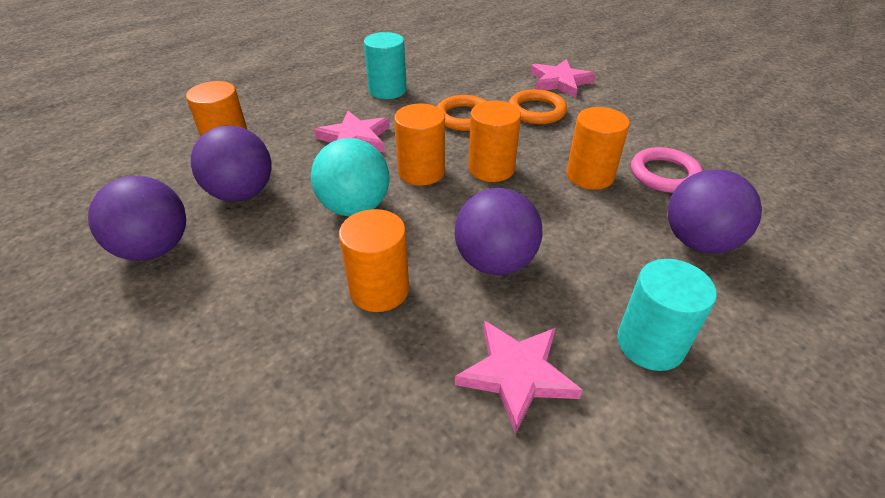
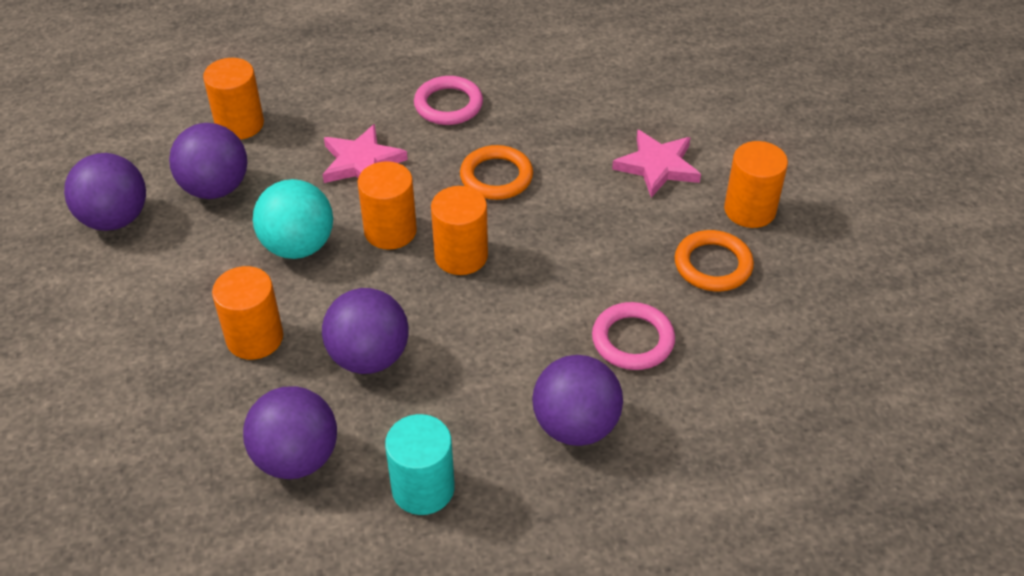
camera: 30 degrees right, 5 degrees up
(387, 90) = (448, 105): turquoise cylinder -> pink ring
(517, 374) = (296, 458): pink star -> purple ball
(536, 111) = (584, 199): orange ring -> orange ring (713, 265)
(590, 176) = (552, 307): orange cylinder -> orange cylinder (749, 210)

